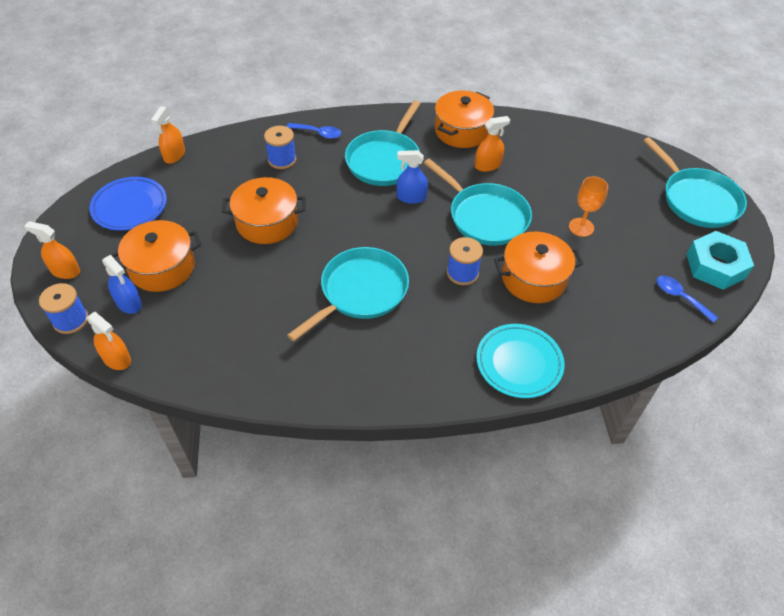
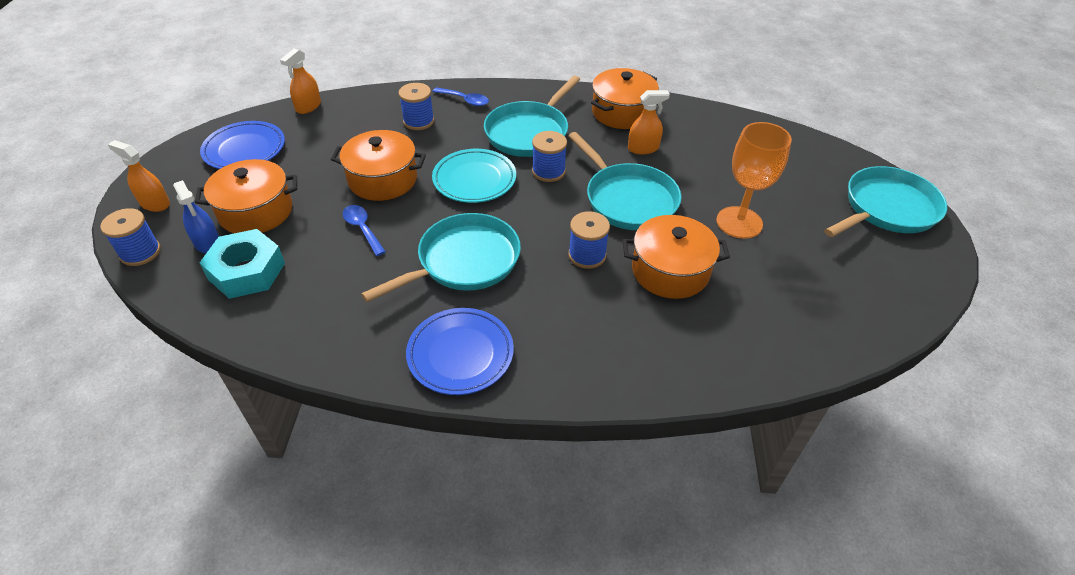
camera: 10 degrees right, 5 degrees down
(117, 359) = (172, 298): orange spray bottle -> none
(380, 375) = (460, 354): none -> blue plate
(411, 197) = (548, 171): blue spray bottle -> blue spool
(519, 363) = (631, 363): turquoise plate -> turquoise plate (474, 180)
(581, 227) = (739, 222): orange goblet -> orange goblet, size x1.53
(680, 297) = (849, 313): blue spoon -> blue spoon (362, 229)
(697, 200) = (887, 208): turquoise pan -> turquoise pan turned 105 degrees counterclockwise
(715, 266) = (899, 283): turquoise nut -> turquoise nut (247, 271)

